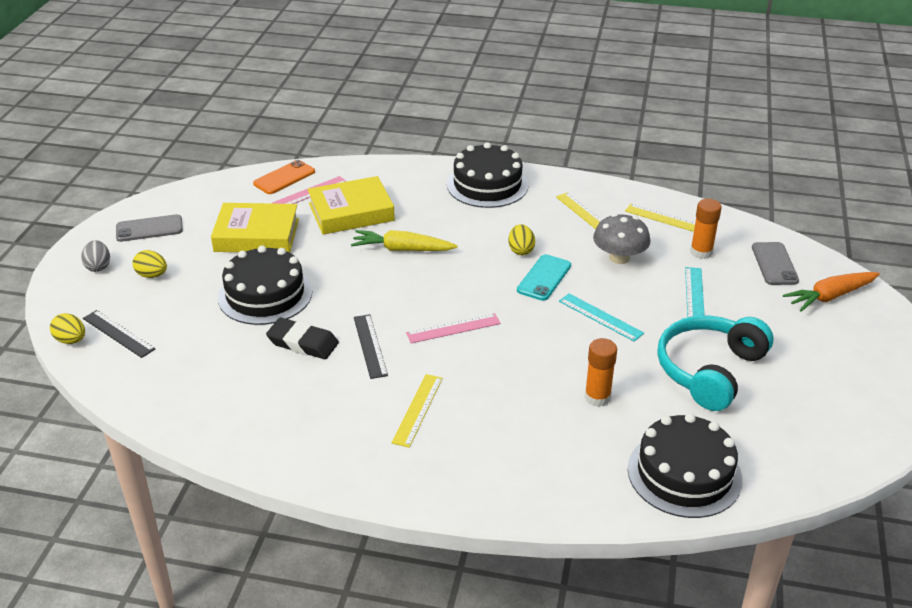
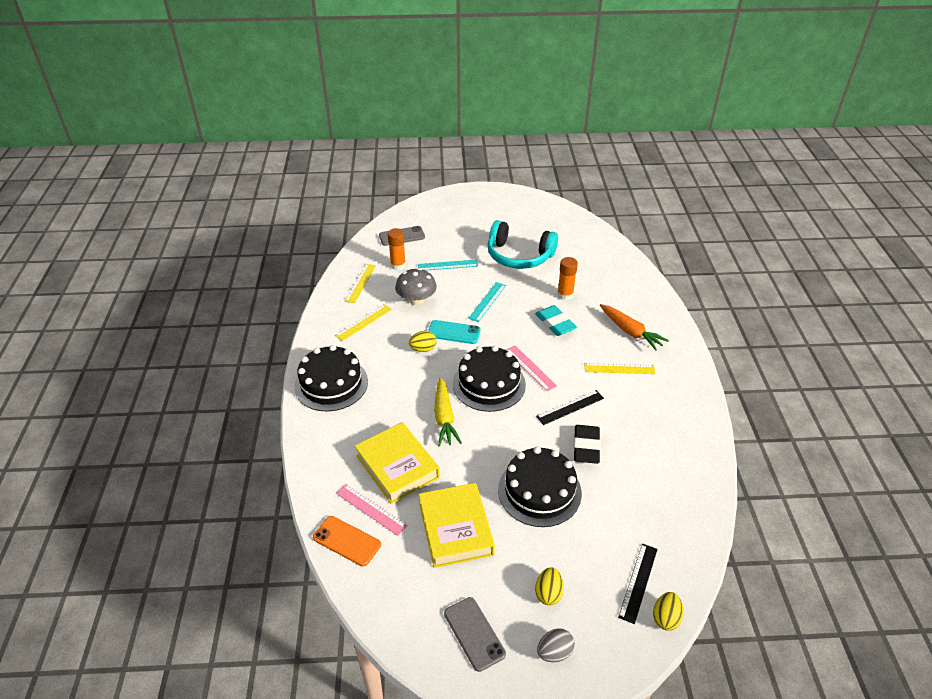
camera: 105 degrees left, 5 degrees up
(533, 371) = (555, 323): none -> turquoise eraser
(684, 474) = (607, 260): black cake -> black cake (489, 384)
(830, 296) = (429, 216): orange carrot -> orange carrot (630, 331)

